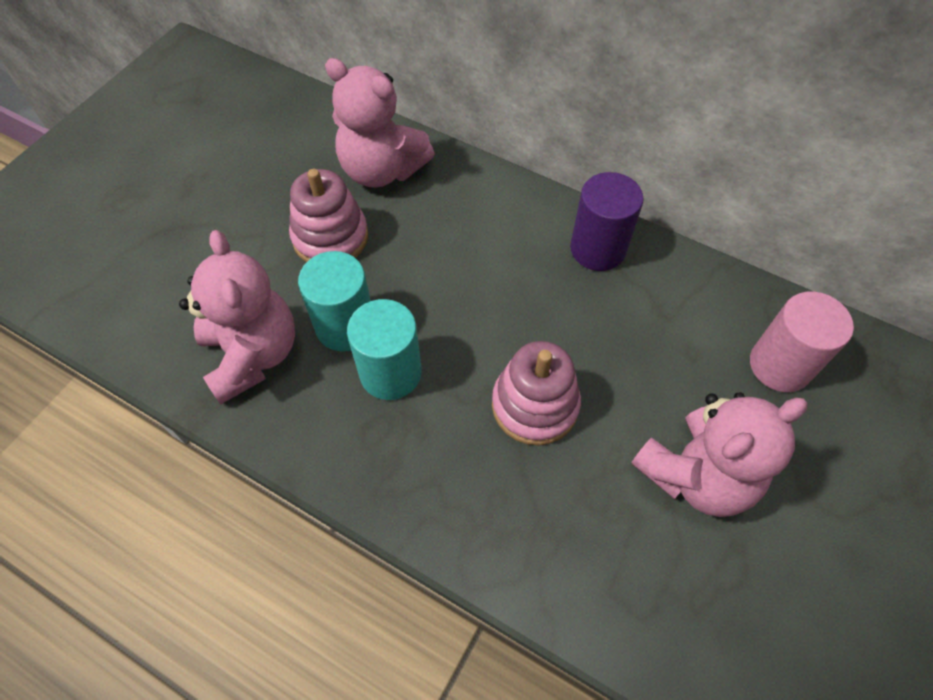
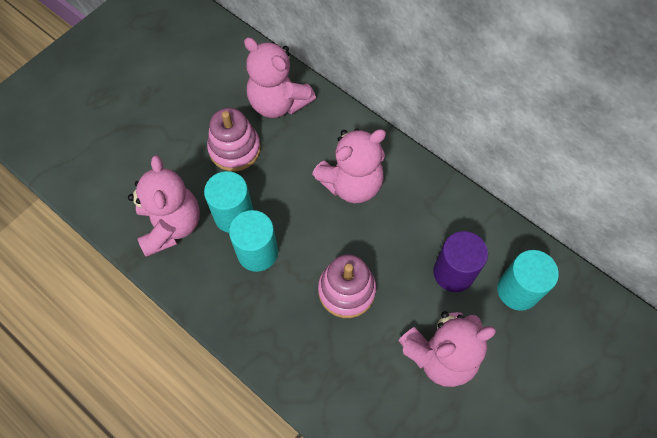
camera: 10 degrees right, 5 degrees up
(508, 259) = (351, 184): none -> pink teddy bear
(598, 249) = (415, 186): purple cylinder -> purple cylinder (453, 272)
(780, 365) = (517, 290): pink cylinder -> turquoise cylinder

